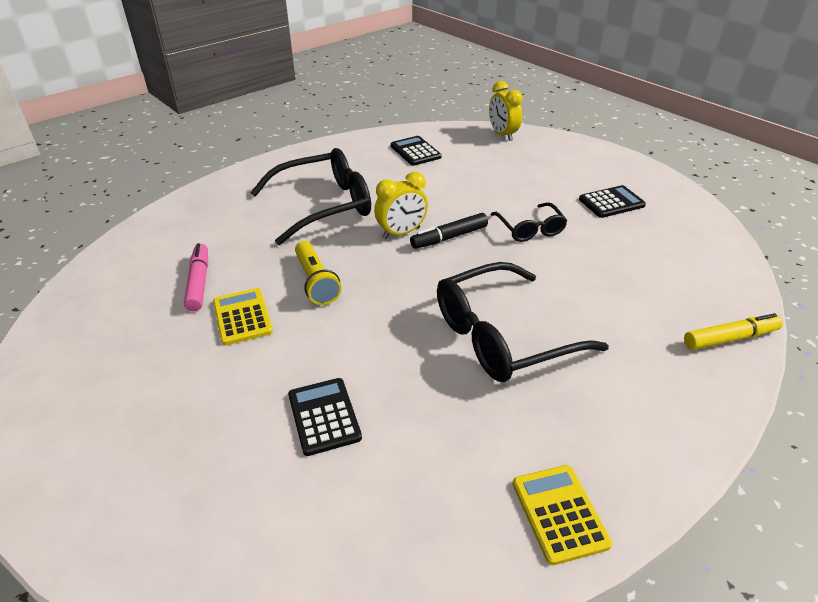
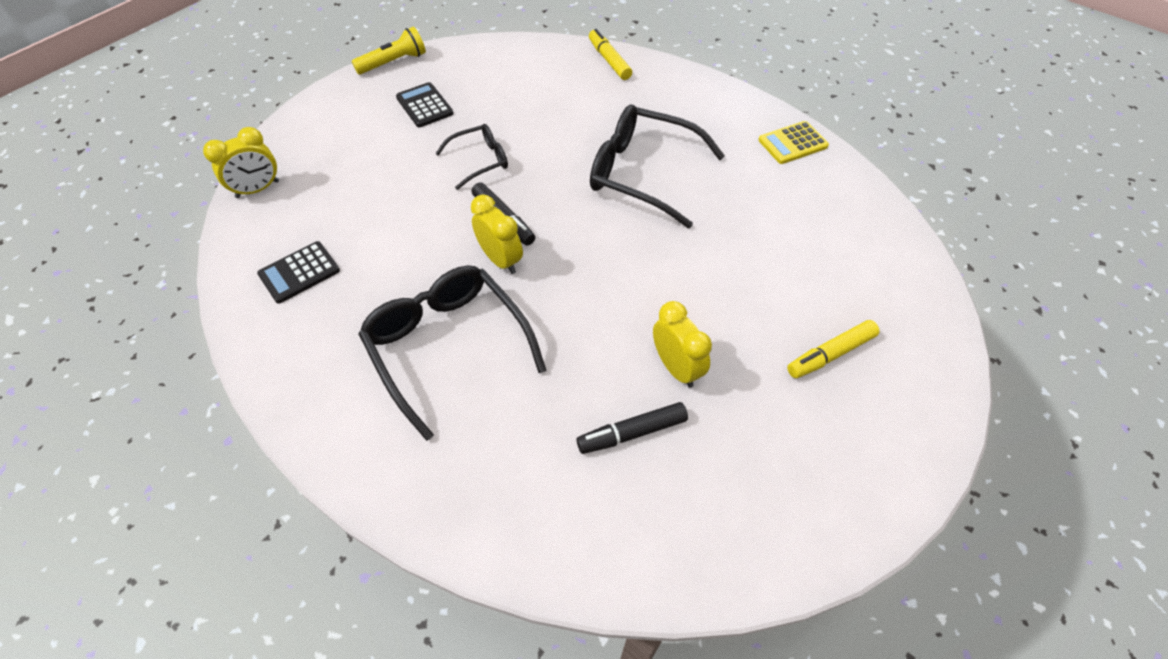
camera: 100 degrees left, 15 degrees up
(192, 438) = (830, 354): none -> yellow marker
(199, 282) = (632, 433): pink marker -> black marker
(242, 317) = (676, 367): yellow calculator -> yellow clock
(316, 282) = (603, 317): yellow flashlight -> yellow flashlight (393, 62)
(324, 416) = (771, 271): black calculator -> none
(503, 336) = (643, 173): black glasses -> black glasses turned 150 degrees clockwise

